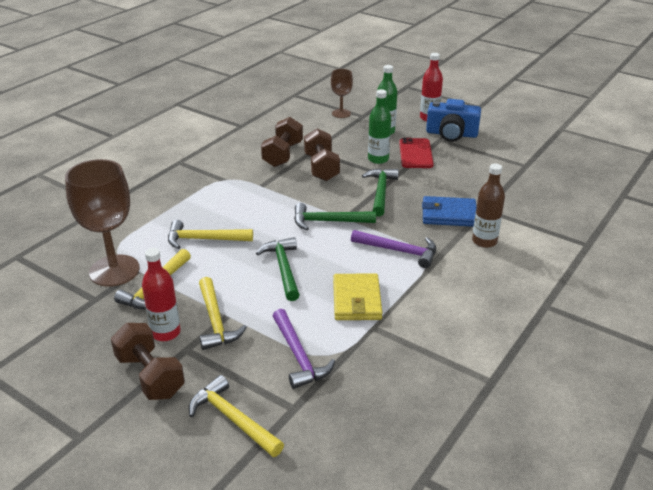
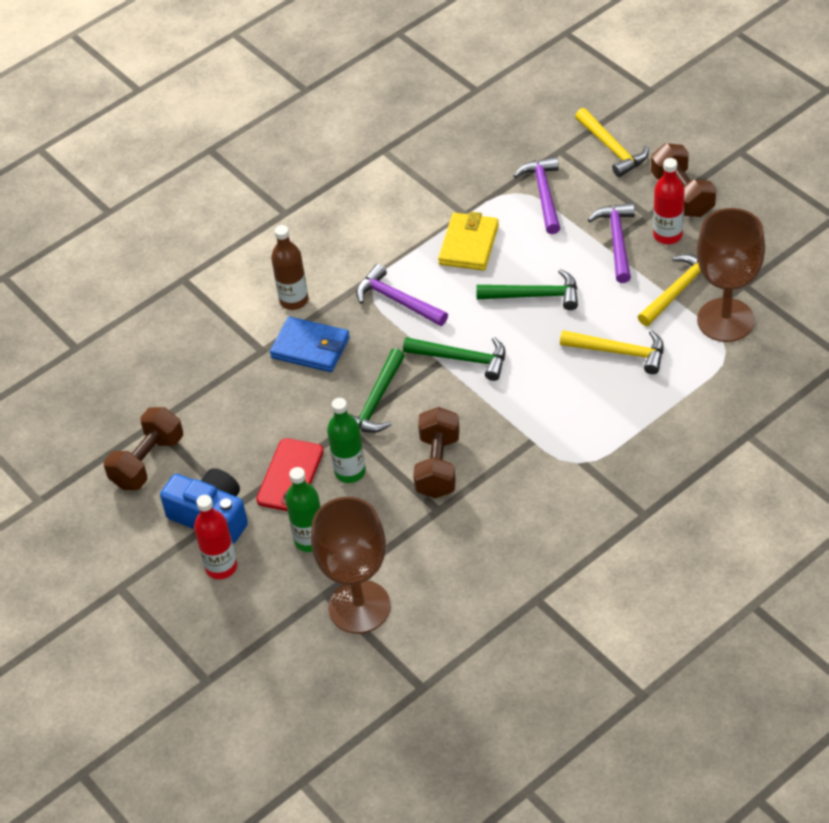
camera: 160 degrees left, 15 degrees up
(216, 321) = (617, 241): yellow hammer -> purple hammer
(283, 154) = (486, 506): brown dumbbell -> brown dumbbell (147, 461)
(283, 268) = (534, 295): green hammer -> green hammer turned 90 degrees counterclockwise
(341, 113) = (359, 607): brown goblet -> brown goblet, size x1.89

